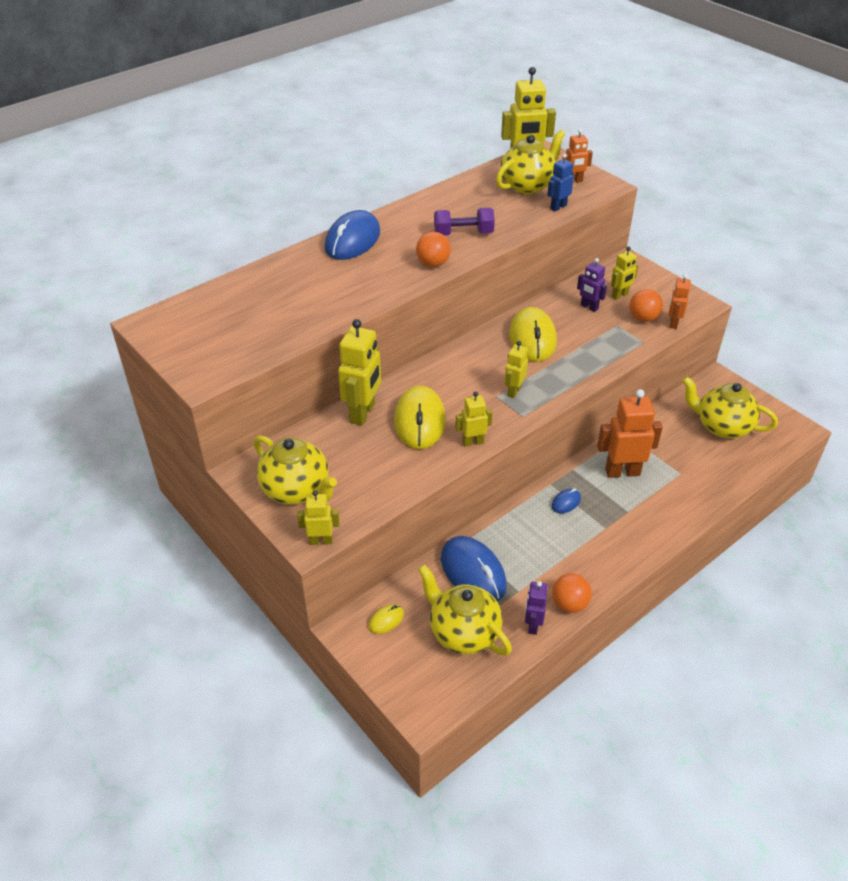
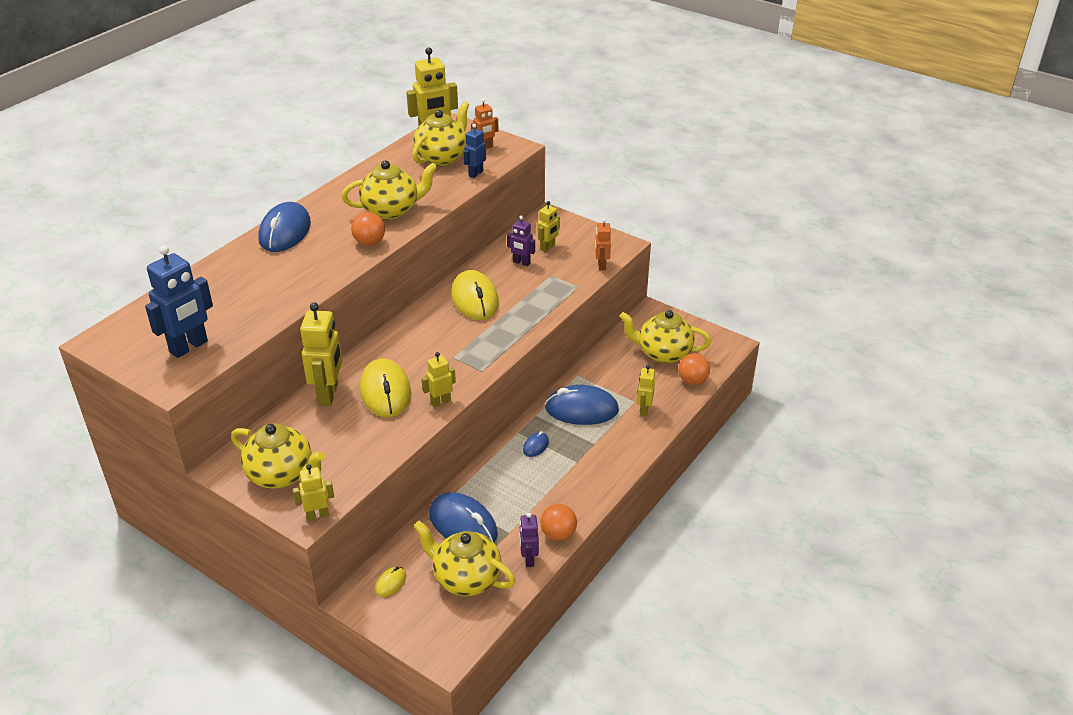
camera: 15 degrees left, 5 degrees down
(229, 344) = (189, 347): none -> blue robot
(463, 233) = (391, 210): purple dumbbell -> yellow teapot
(514, 391) = (468, 350): yellow robot -> yellow robot (644, 410)
(622, 472) = (581, 409): orange robot -> blue mouse
(643, 318) = (573, 265): orange ball -> orange ball (692, 381)

